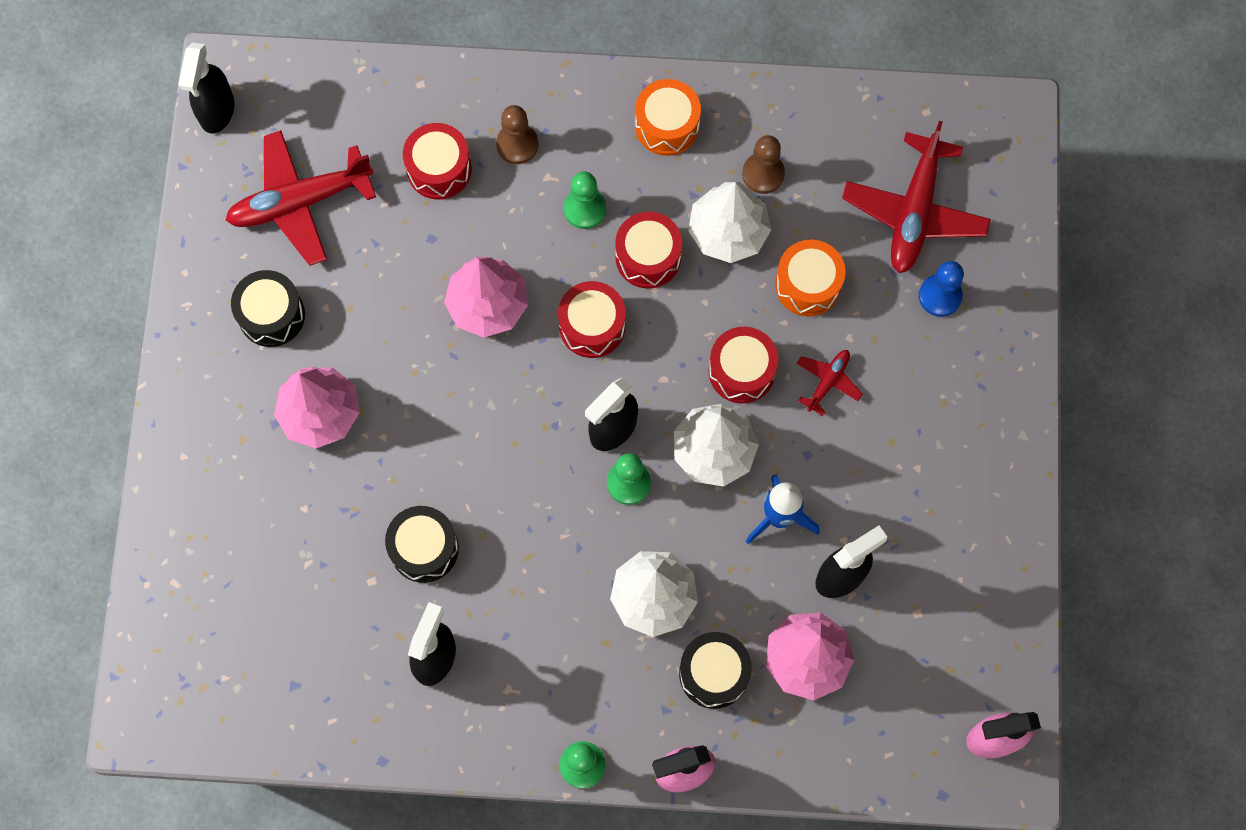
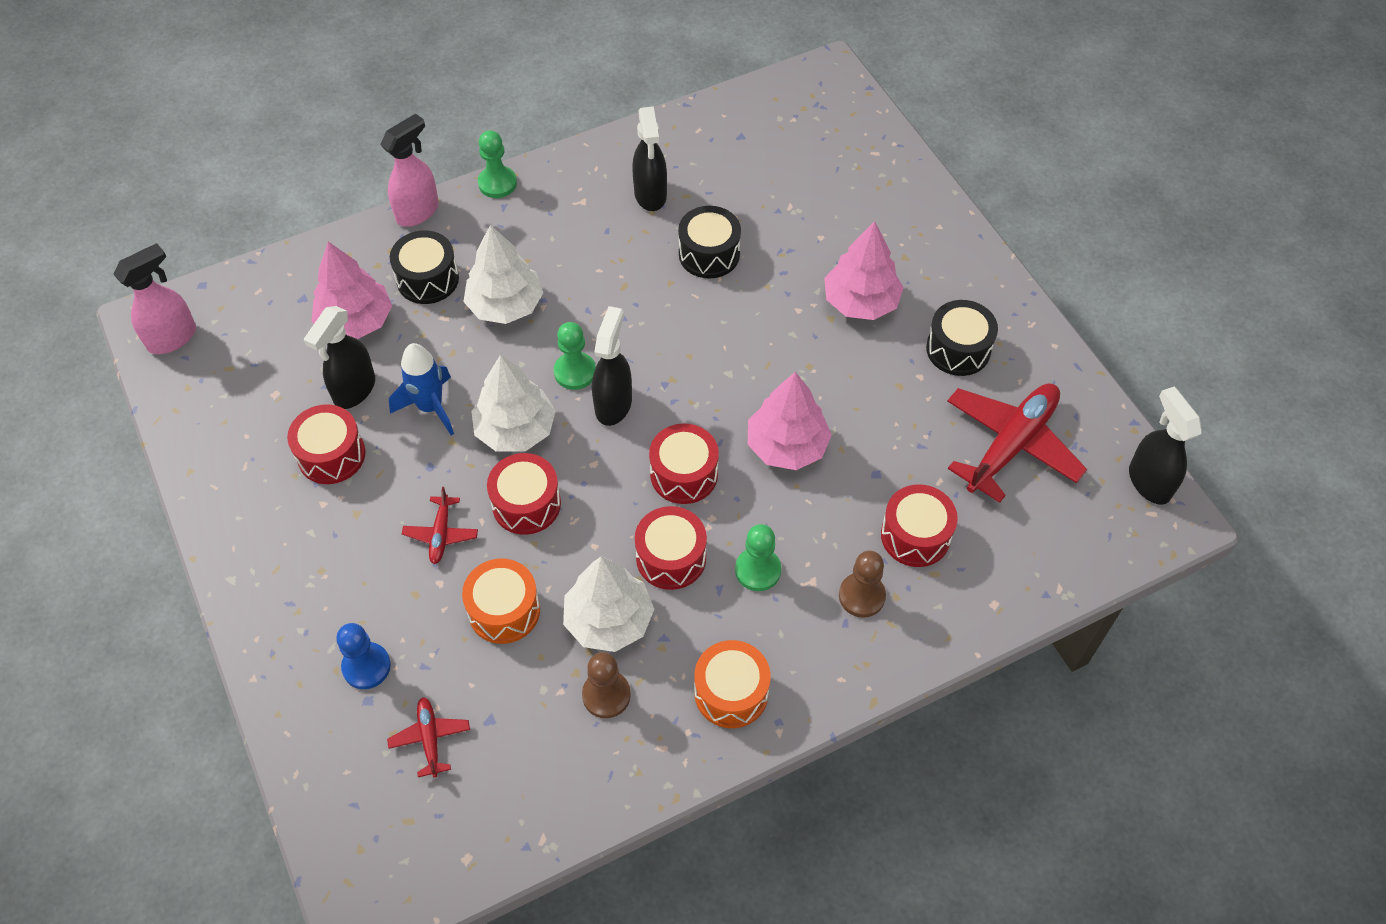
camera: 150 degrees right, 15 degrees down
(890, 515) = (331, 455): none -> red drum
(914, 212) = (430, 738): red plane -> red plane, size x0.48

